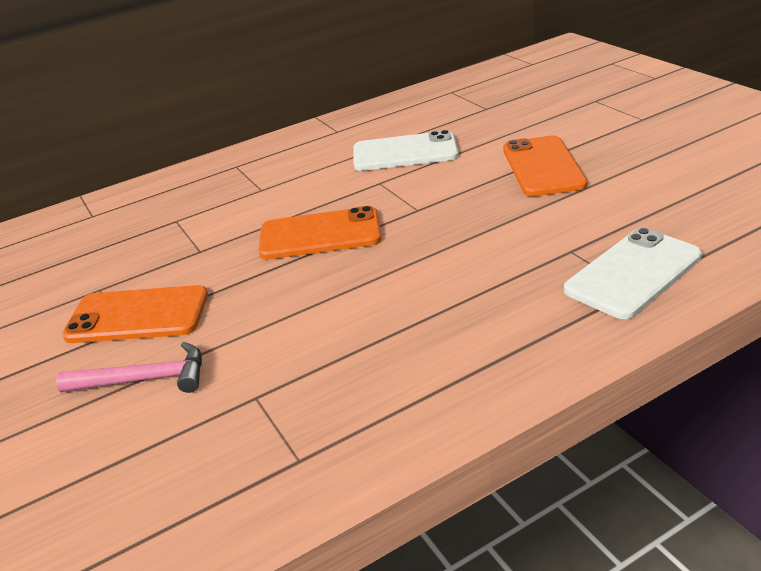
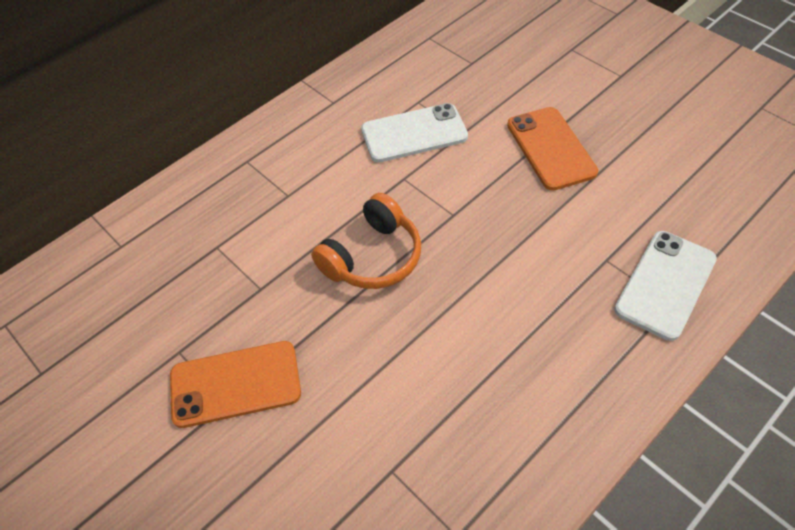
camera: 15 degrees left, 20 degrees up
(144, 379) = (279, 464): pink hammer -> none
(320, 234) = (372, 257): orange phone -> orange headphones

